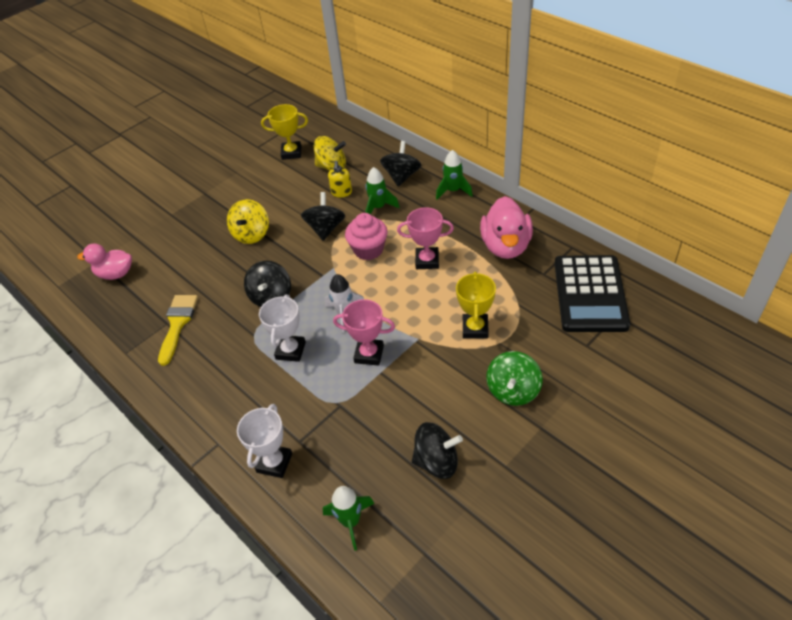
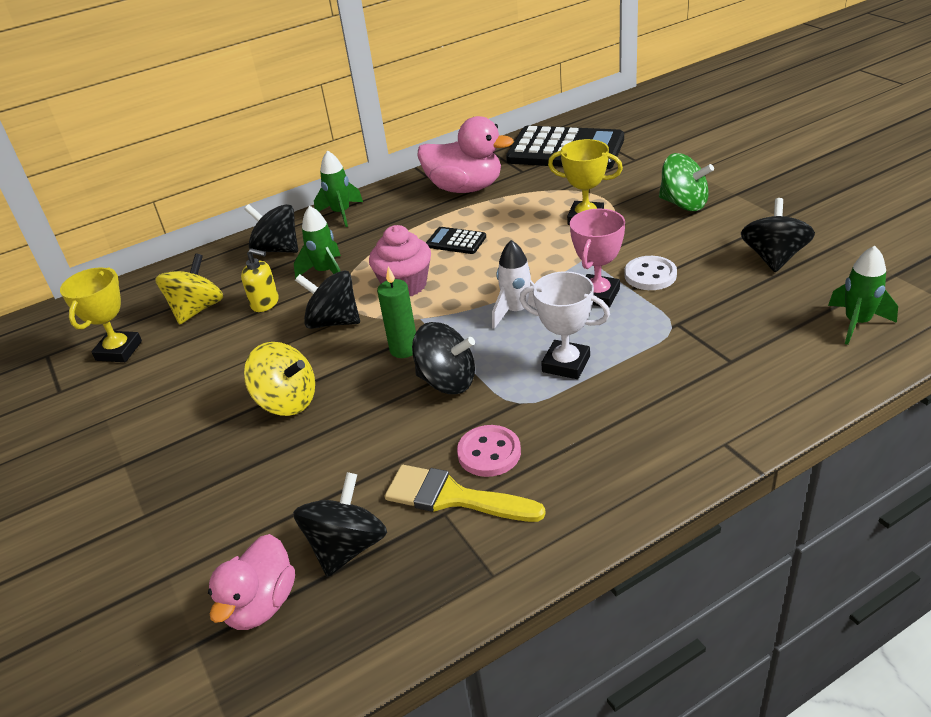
camera: 75 degrees left, 10 degrees down
(146, 292) = (347, 547): none -> black spinning top
(210, 331) = (489, 453): none -> pink button
(274, 463) = (765, 384): white trophy -> none
(300, 269) = (404, 349): none -> green candle
(399, 381) = (650, 275): none -> white button
(427, 261) = (456, 241): pink trophy -> black calculator

